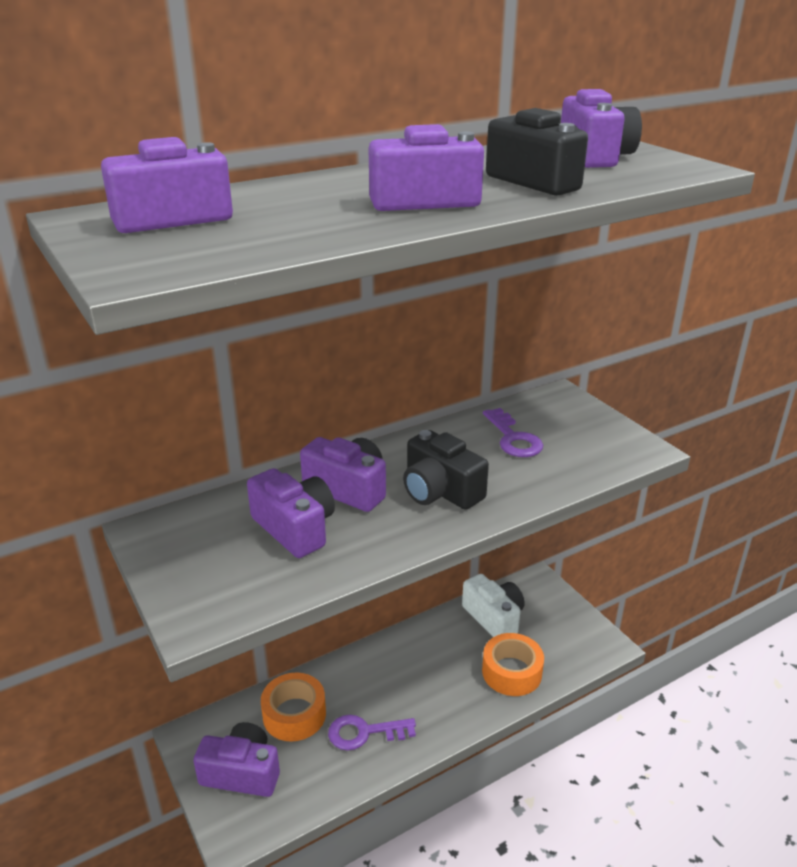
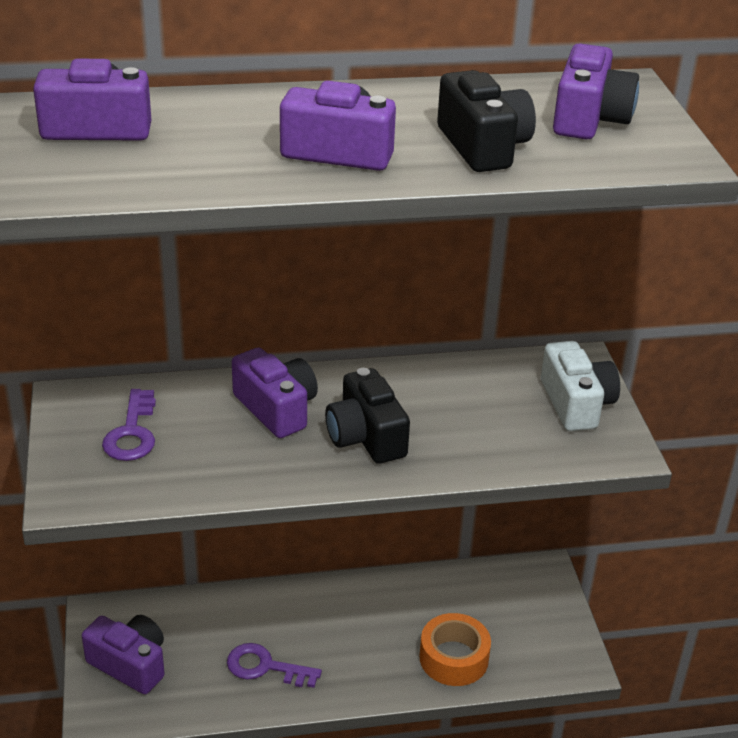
camera: 20 degrees right, 5 degrees up
(294, 714) = (206, 626): orange tape -> none
(295, 528) = (201, 435): purple camera -> none
(494, 618) = (469, 595): white camera -> white camera (576, 404)
(513, 438) = (486, 399): purple key -> purple key (132, 432)

